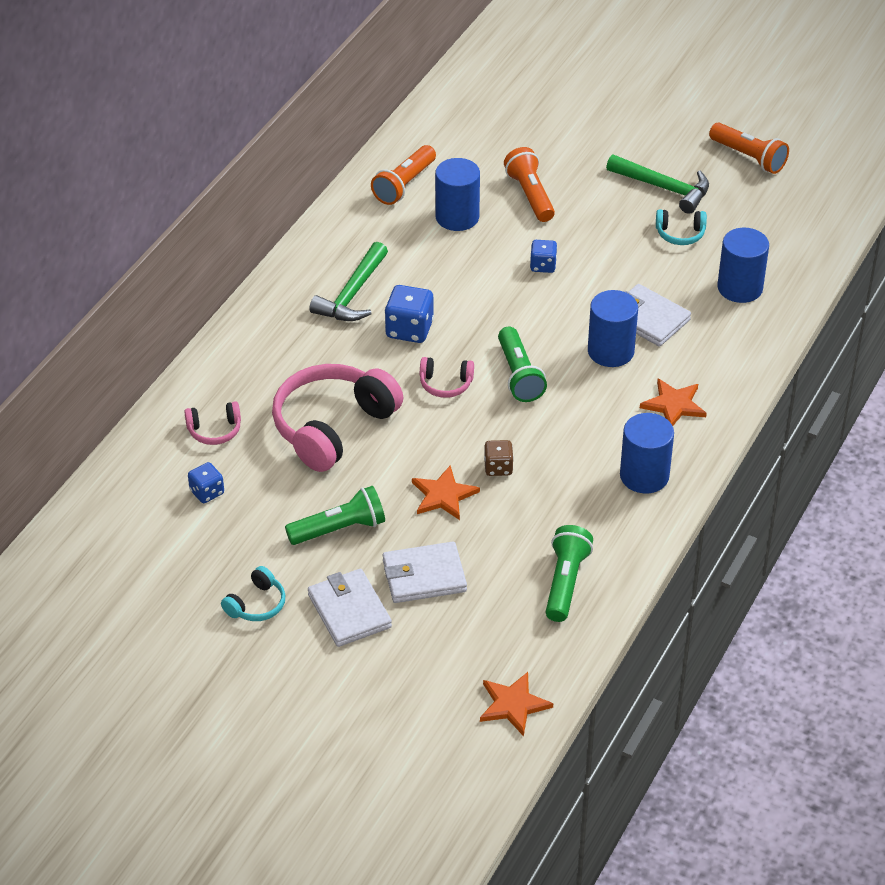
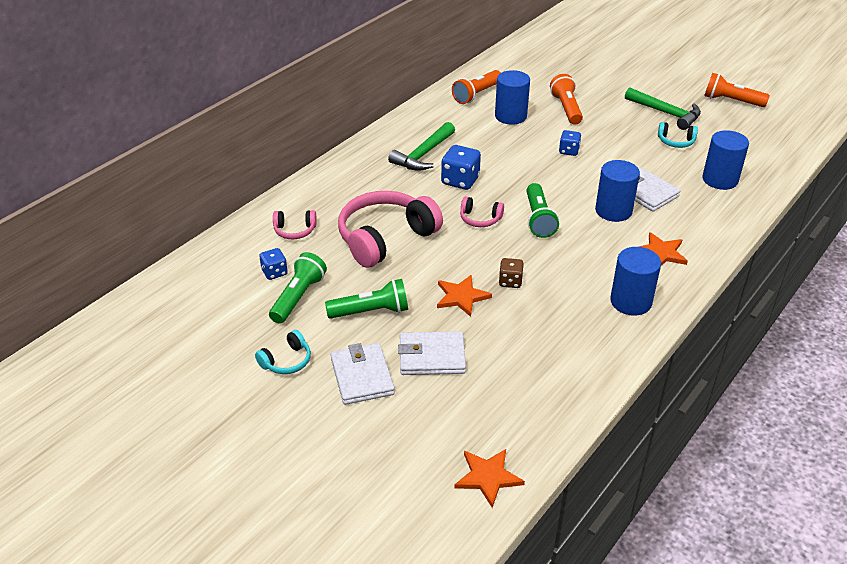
camera: 10 degrees right, 5 degrees down
(565, 582) = (552, 377): green flashlight -> green flashlight (298, 297)
(749, 157) = (731, 101): orange flashlight -> orange flashlight turned 150 degrees clockwise

